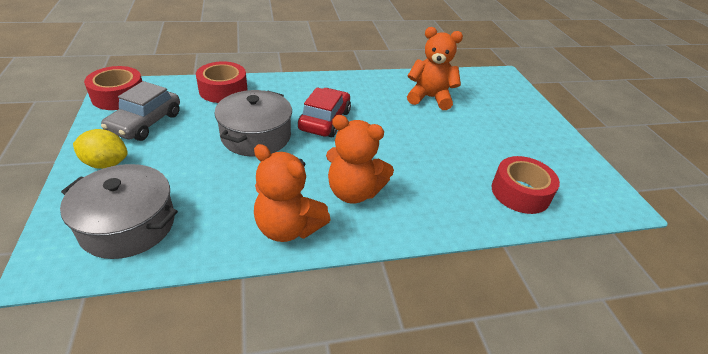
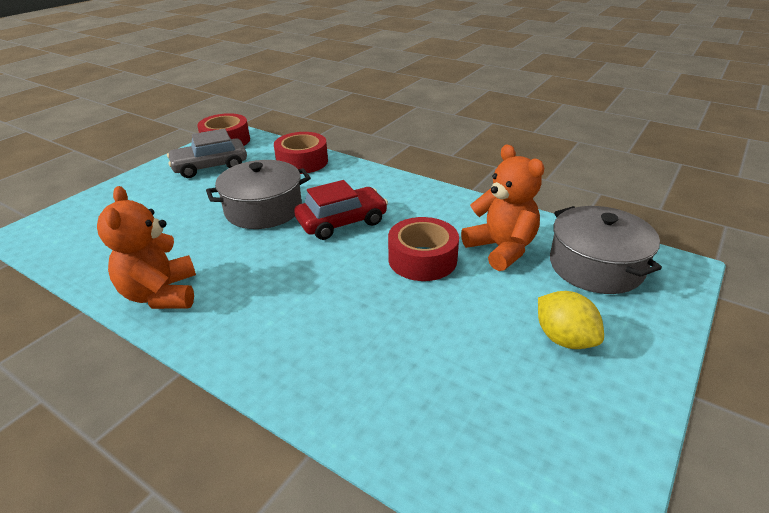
camera: 50 degrees right, 5 degrees down
(106, 164) = (144, 185): yellow lemon -> yellow lemon (564, 339)
(128, 225) = (89, 232): grey pot -> grey pot (596, 266)
(353, 192) = (255, 298): orange teddy bear -> none
(520, 192) = (430, 415): red tape -> red tape (422, 259)

